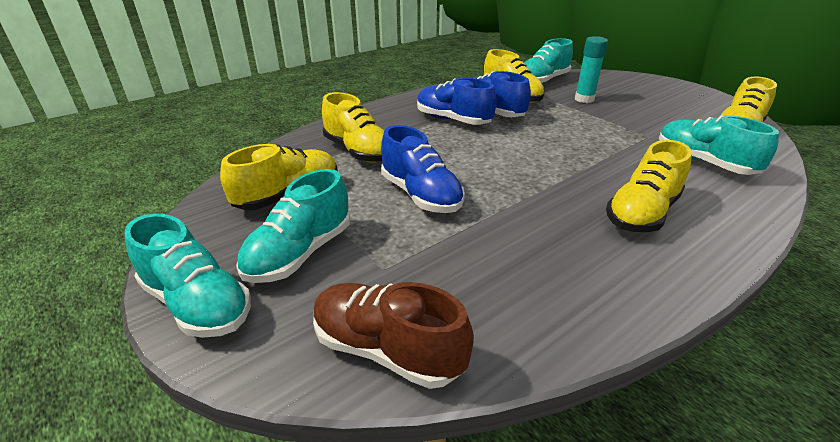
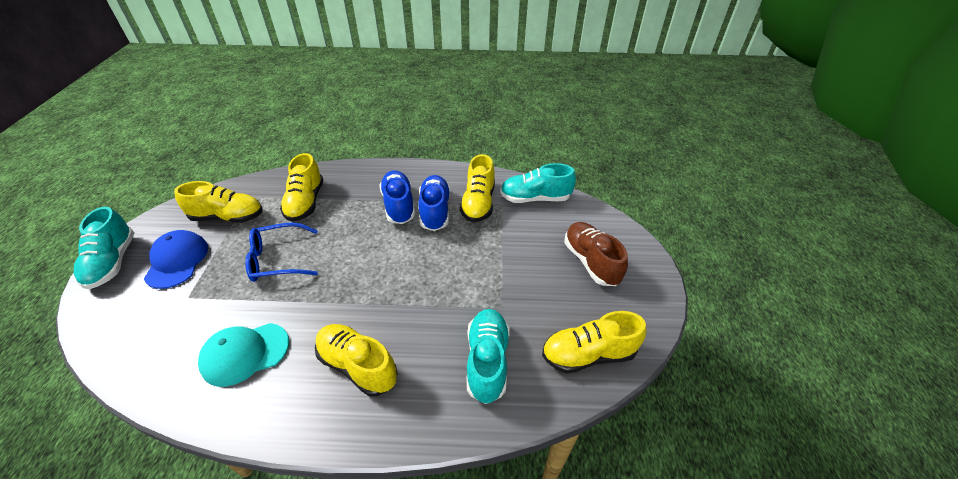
camera: 40 degrees right, 10 degrees up
(300, 253) = (177, 261): turquoise shoe -> blue cap
(387, 350) = (121, 343): brown shoe -> brown shoe (591, 262)
(421, 195) = (278, 259): blue shoe -> blue glasses
(542, 265) = (245, 353): none -> turquoise cap
(584, 99) = (529, 238): turquoise glue stick -> none
(642, 213) = (358, 366): yellow shoe -> yellow shoe turned 45 degrees clockwise

